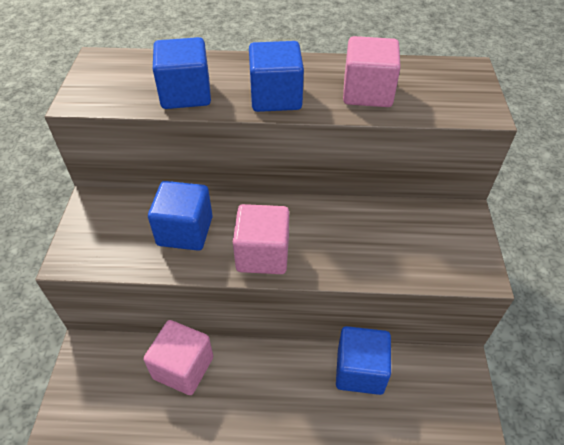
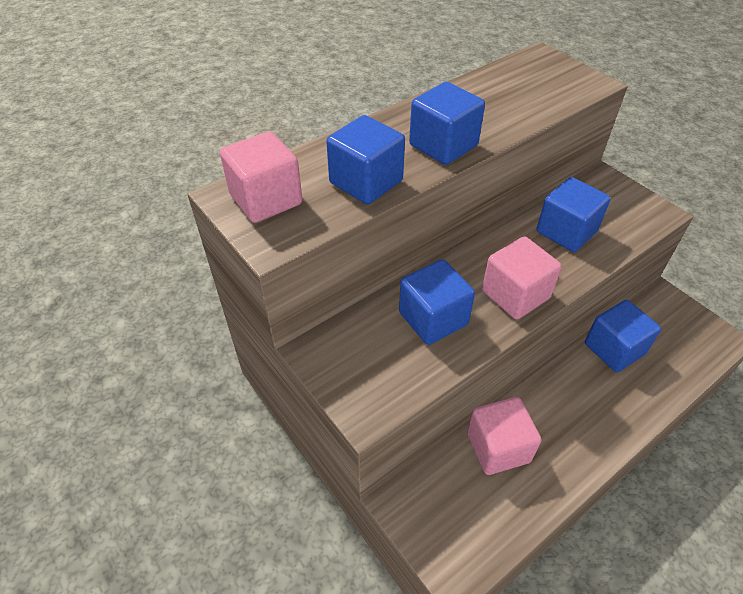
camera: 40 degrees left, 0 degrees up
(367, 93) = (503, 107): pink cube -> pink cube (266, 199)
(369, 236) = (566, 232): none -> blue cube

